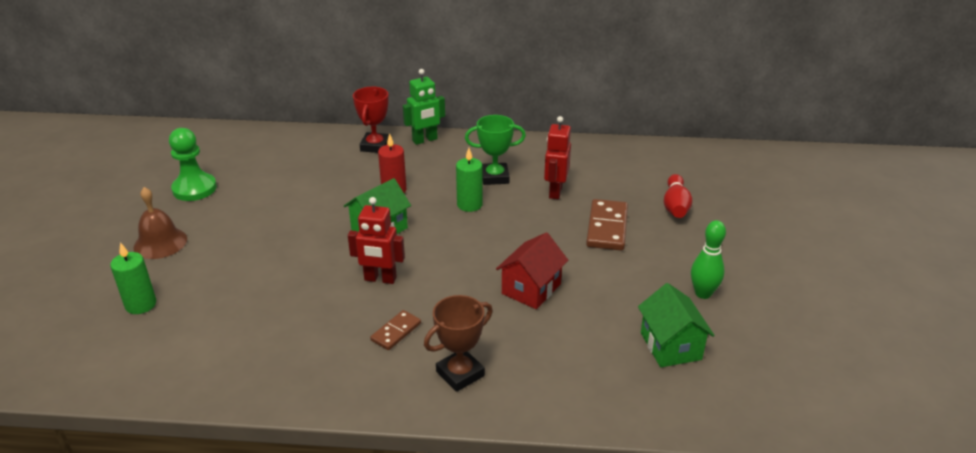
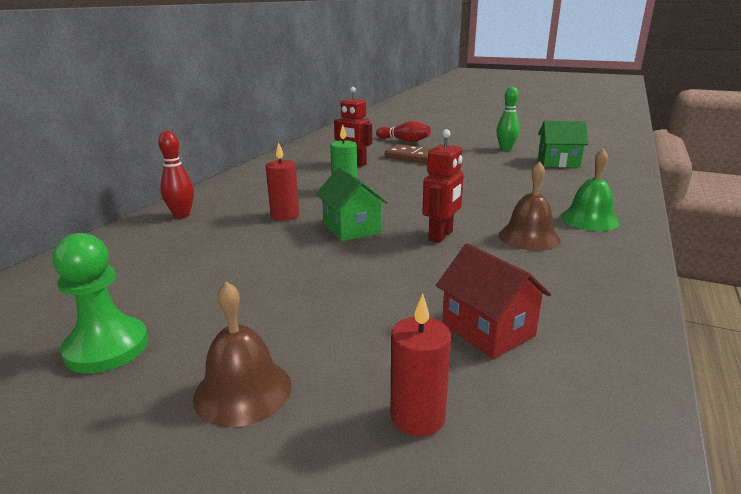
camera: 70 degrees left, 10 degrees down
(141, 304) = (417, 416): green candle -> red candle
(375, 146) = (182, 215): red trophy -> red bowling pin
(396, 332) = (529, 237): brown domino -> brown bell
(425, 140) = (206, 194): green robot -> none
(460, 373) = (589, 219): brown trophy -> green bell
(495, 177) = (310, 177): green trophy -> none
(531, 289) = (482, 186): red house -> red house (488, 330)

